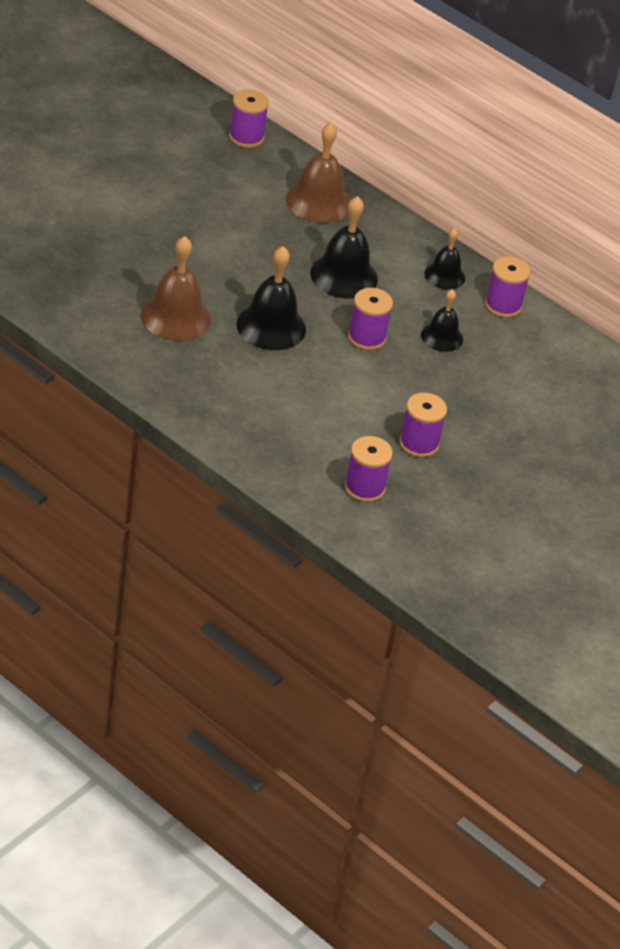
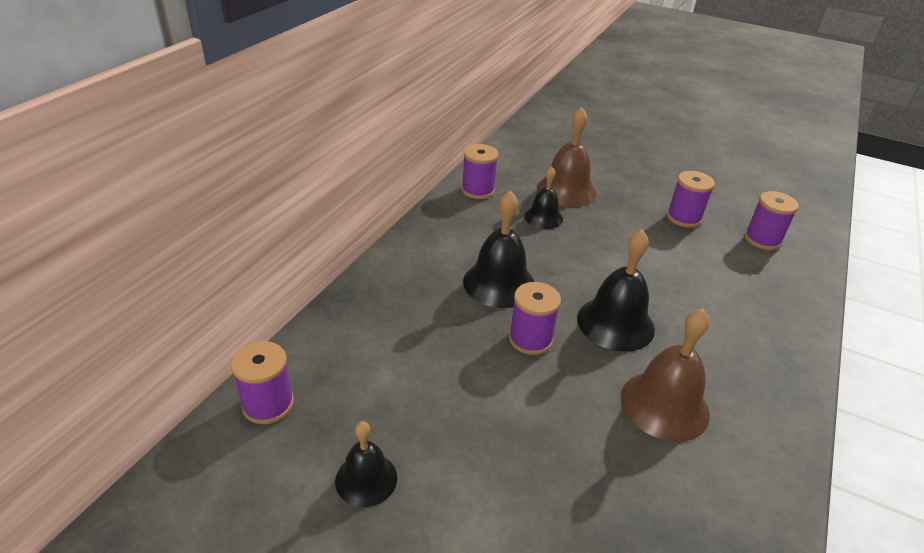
camera: 100 degrees left, 5 degrees down
(318, 202) = (382, 317): brown bell -> brown bell (566, 190)
(366, 338) = (579, 258): purple spool -> purple spool (530, 339)
(444, 275) = (457, 222): black bell -> black bell (366, 479)

